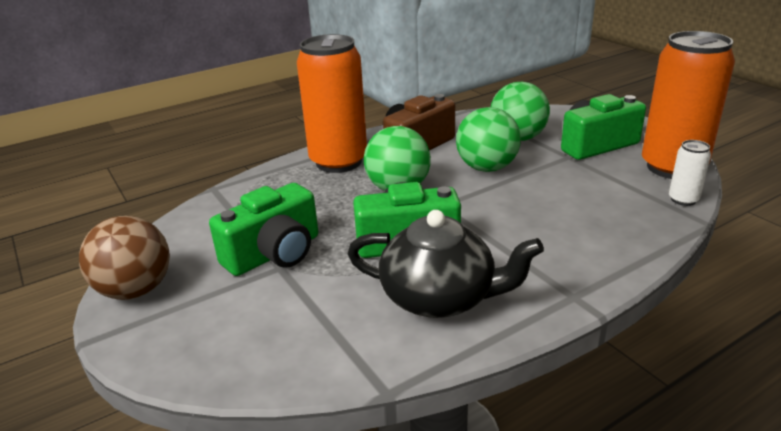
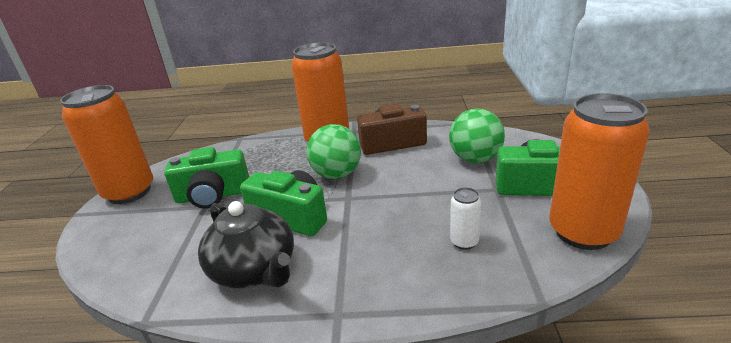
camera: 35 degrees right, 0 degrees up
(136, 290) = (129, 192): brown ball -> orange can
(487, 168) = (418, 178): green ball -> none
(683, 200) = (549, 268): white can -> white can (464, 242)

